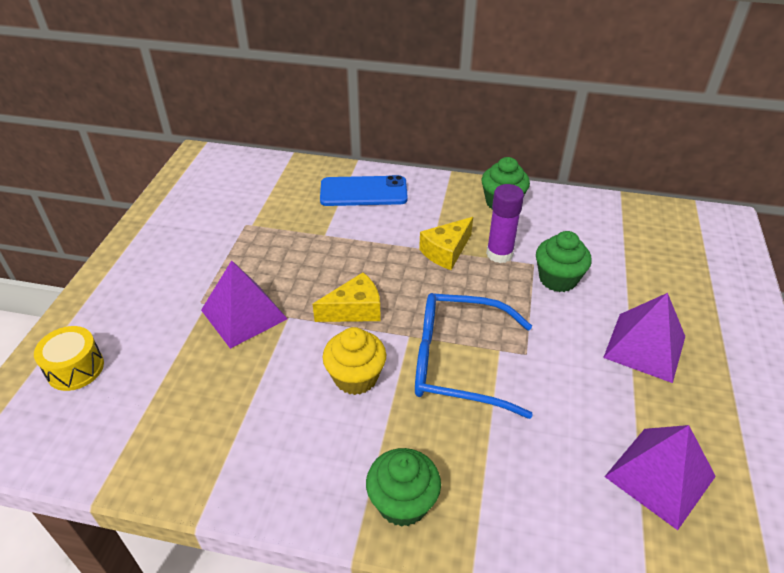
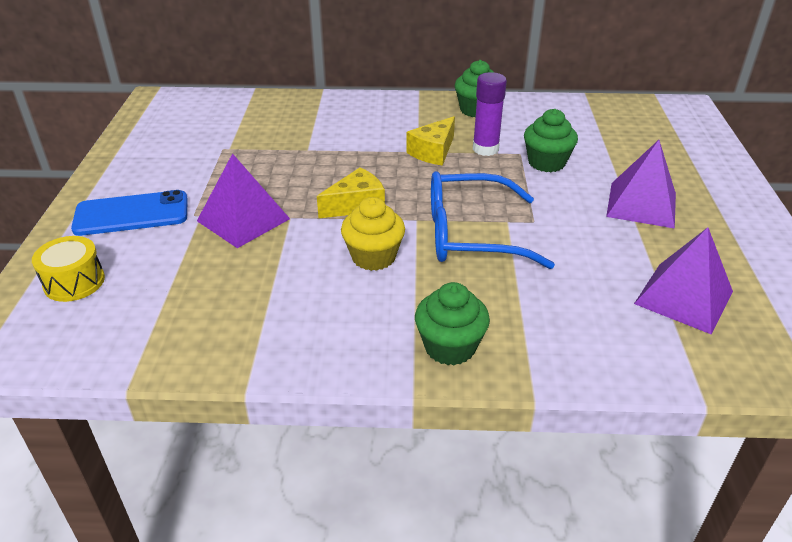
camera: 10 degrees left, 5 degrees down
(363, 192) = (337, 113): blue phone -> blue phone (131, 214)

